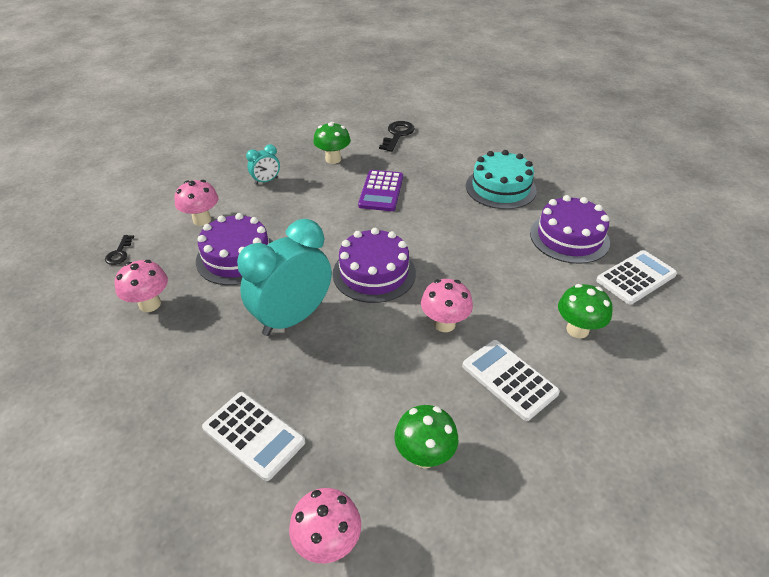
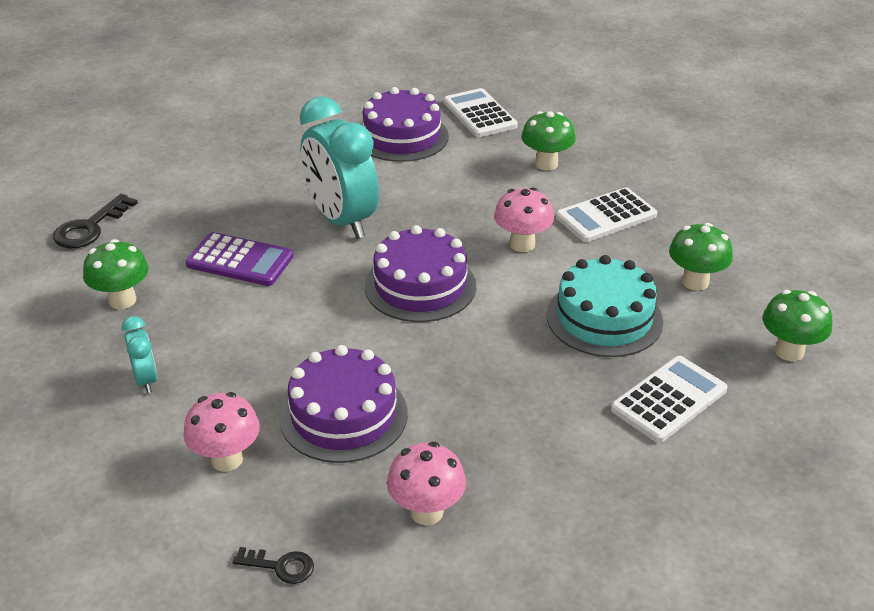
camera: 80 degrees left, 5 degrees down
(292, 318) = (488, 362): turquoise clock -> turquoise clock (341, 220)
(328, 542) = (789, 351): pink mushroom -> green mushroom
(397, 135) = (90, 227): black key -> black key turned 90 degrees counterclockwise
(500, 188) = (283, 162): turquoise cake -> turquoise cake (604, 318)

